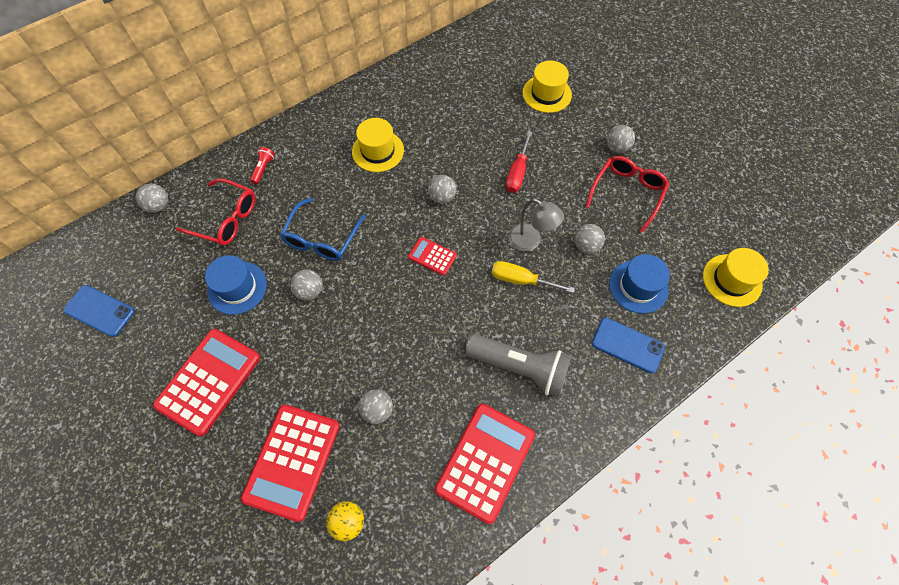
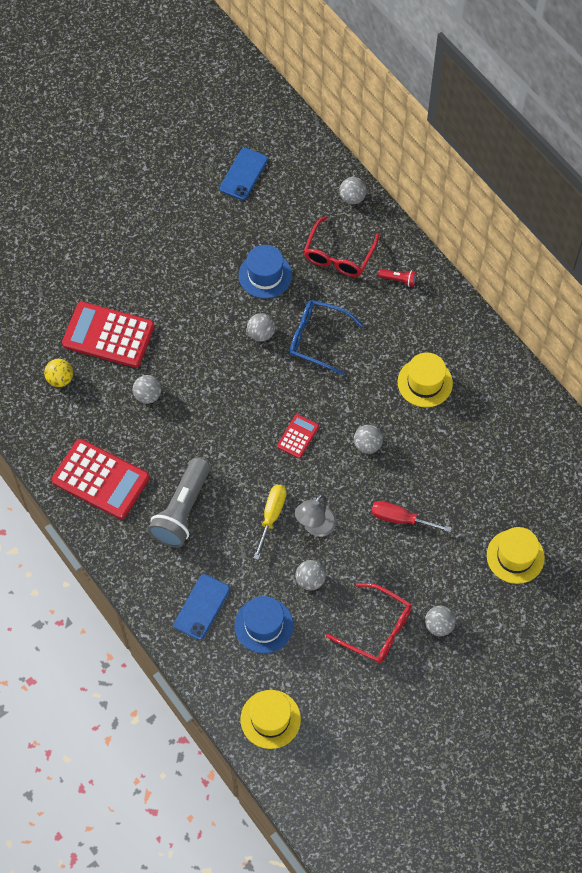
camera: 90 degrees right, 0 degrees up
(208, 381) = (177, 266): red calculator -> none

